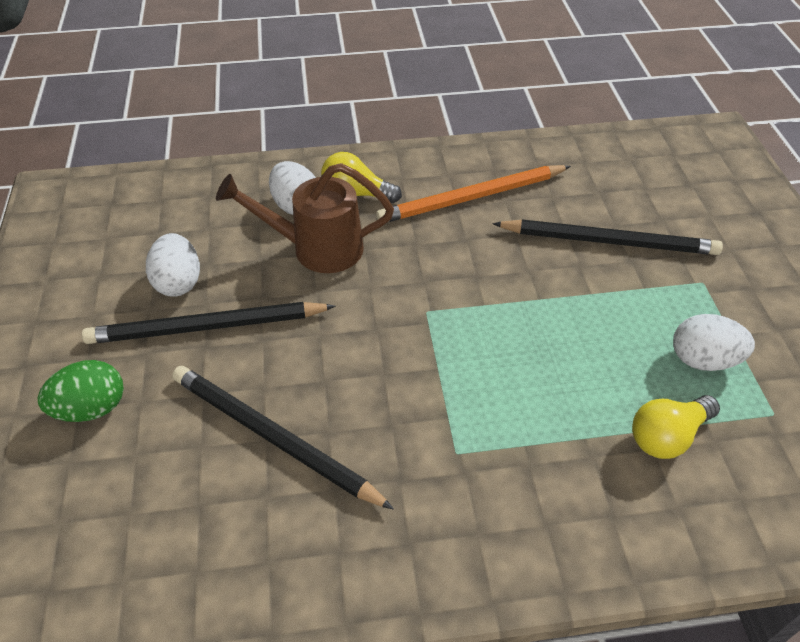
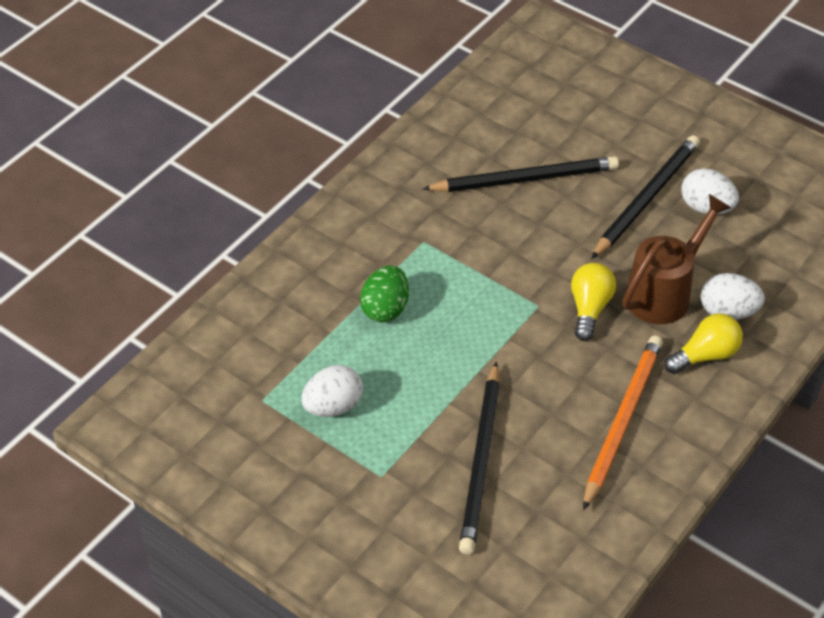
camera: 135 degrees right, 0 degrees up
(91, 408) = (633, 124): green egg -> green egg (385, 309)
(608, 241) = (481, 460): black pencil -> black pencil turned 45 degrees counterclockwise
(667, 436) = (316, 336): yellow light bulb -> yellow light bulb (589, 308)

